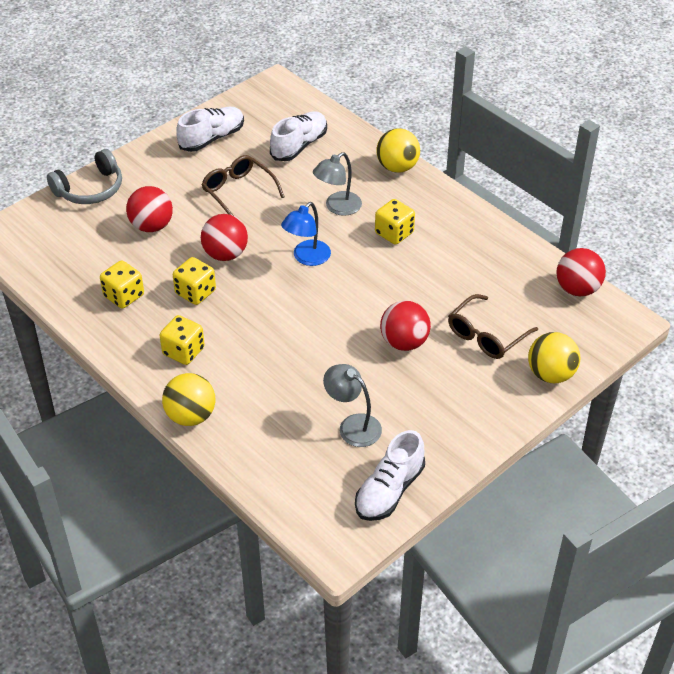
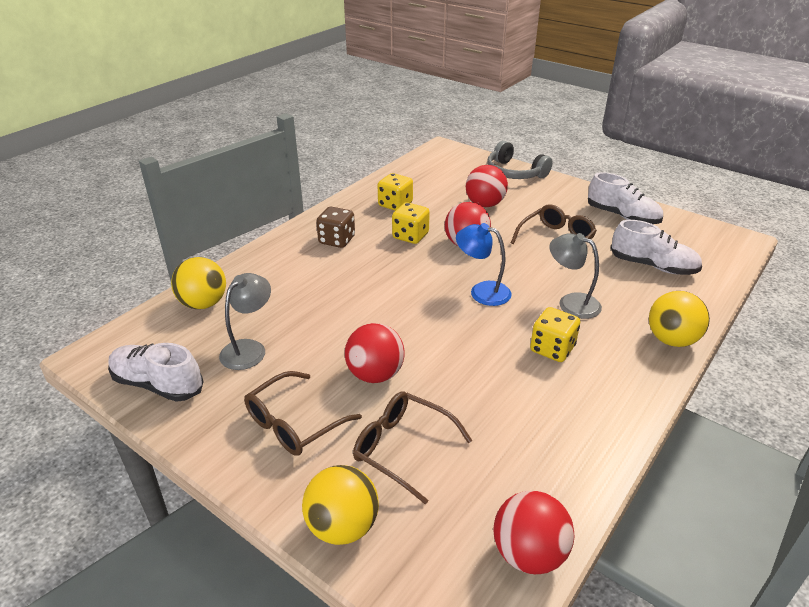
camera: 80 degrees right, 10 degrees down
(183, 351) = (337, 240): yellow dice -> brown dice
(191, 416) = (261, 254): yellow ball -> yellow ball (203, 304)
(452, 396) = (294, 423): none -> brown glasses

